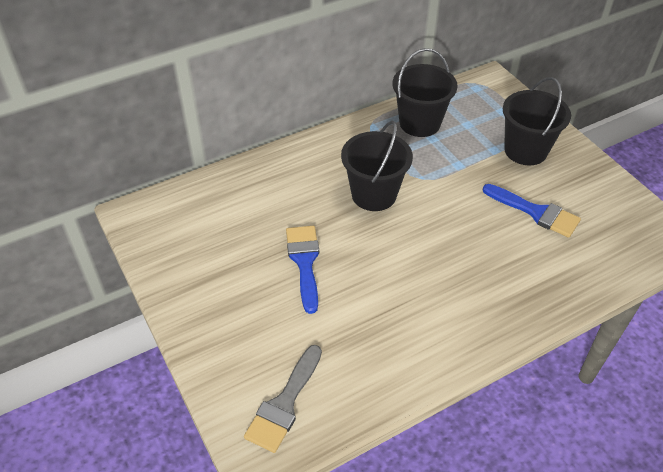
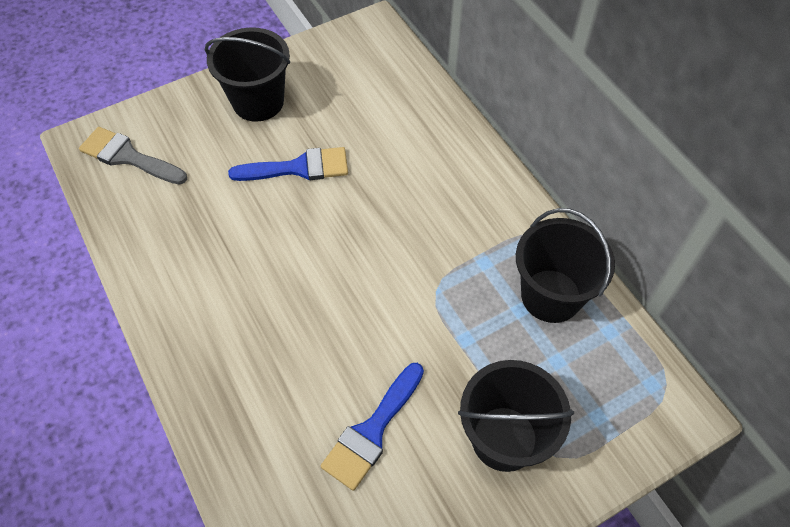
camera: 90 degrees right, 10 degrees up
(374, 194) = (404, 235): black bucket -> black bucket (258, 102)

